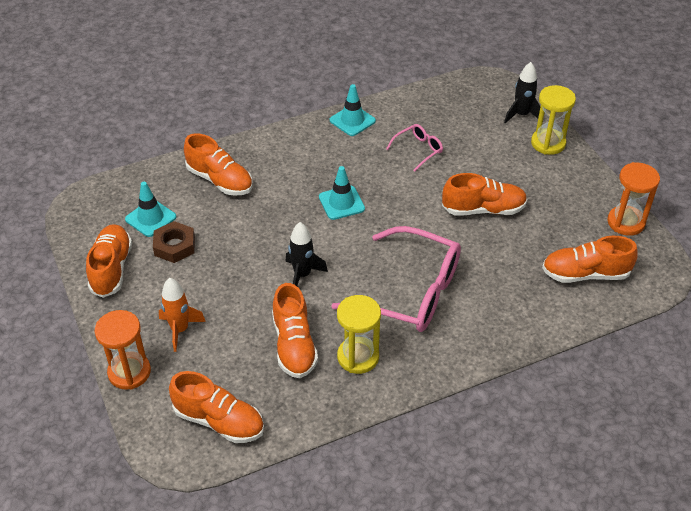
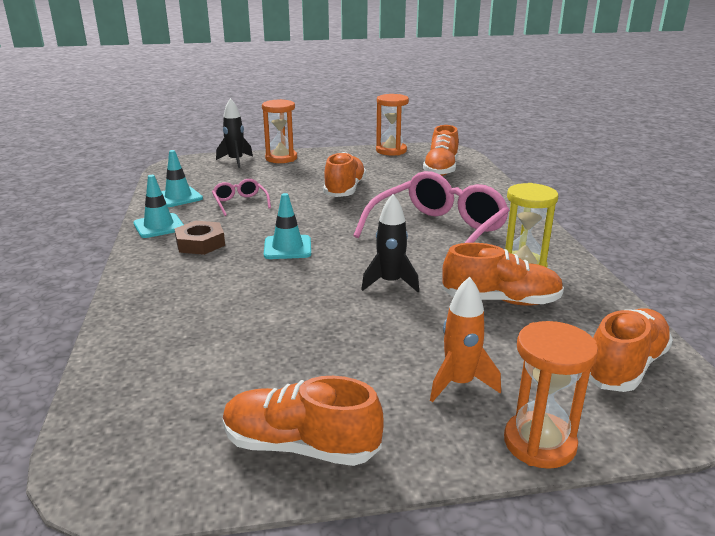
camera: 75 degrees left, 20 degrees down
(150, 218) = (207, 391): turquoise traffic cone -> turquoise traffic cone (178, 197)
(174, 246) = (285, 373): brown nut -> brown nut (200, 243)
(220, 180) = (178, 320): orange shoe -> none
(548, 143) = (281, 158): yellow hourglass -> orange hourglass

